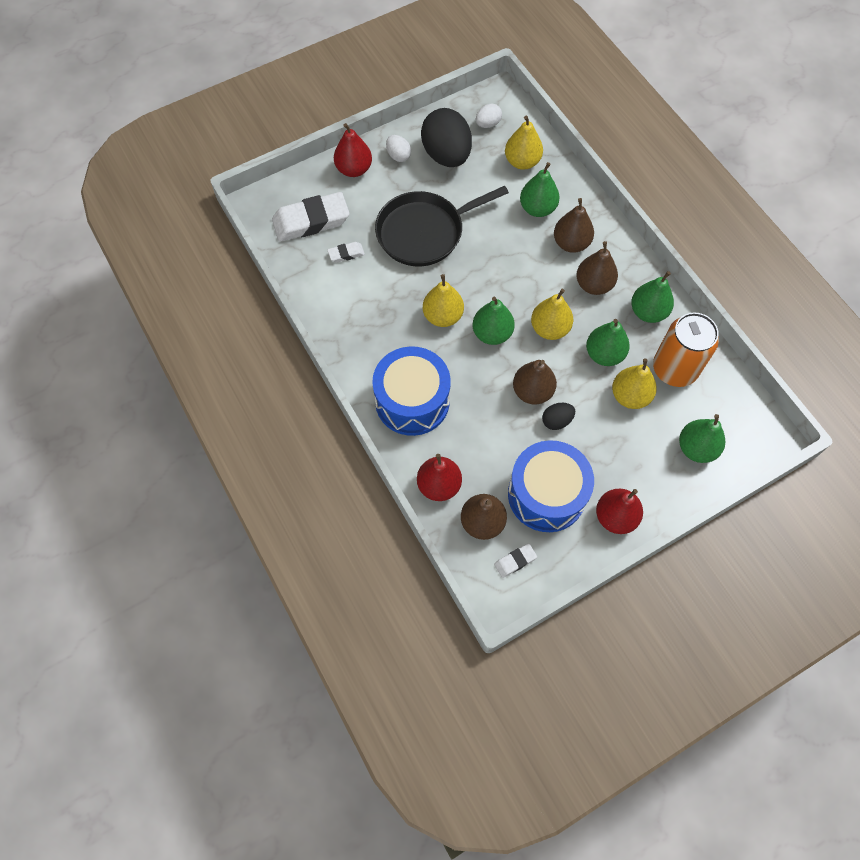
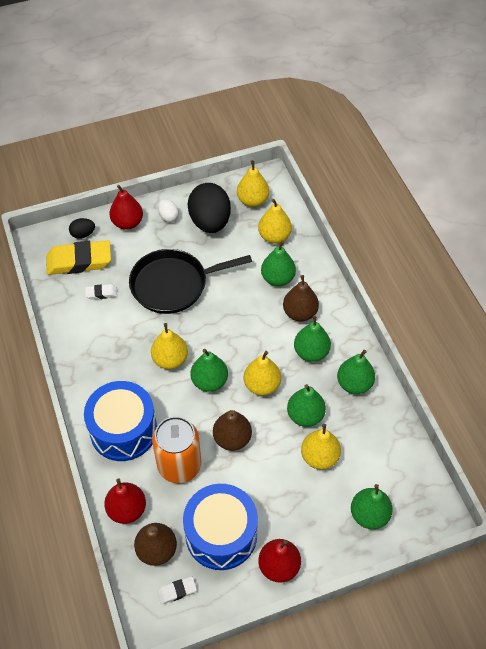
camera: 10 degrees right, 10 degrees down
(311, 221) = (79, 261): white eraser -> yellow eraser
(488, 124) = (252, 200): white egg -> yellow pear
(556, 421) = (247, 469): black egg -> black egg (83, 234)
(594, 285) = (311, 352): brown pear -> green pear
(674, 369) = (366, 439): orange can -> orange can (179, 465)

